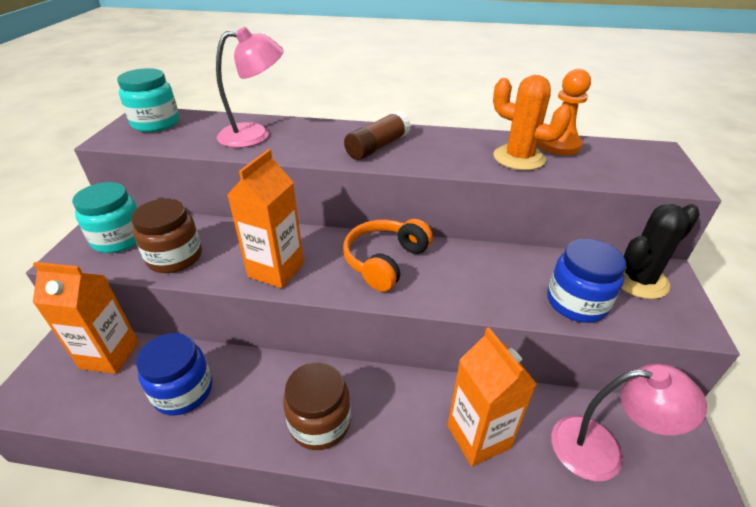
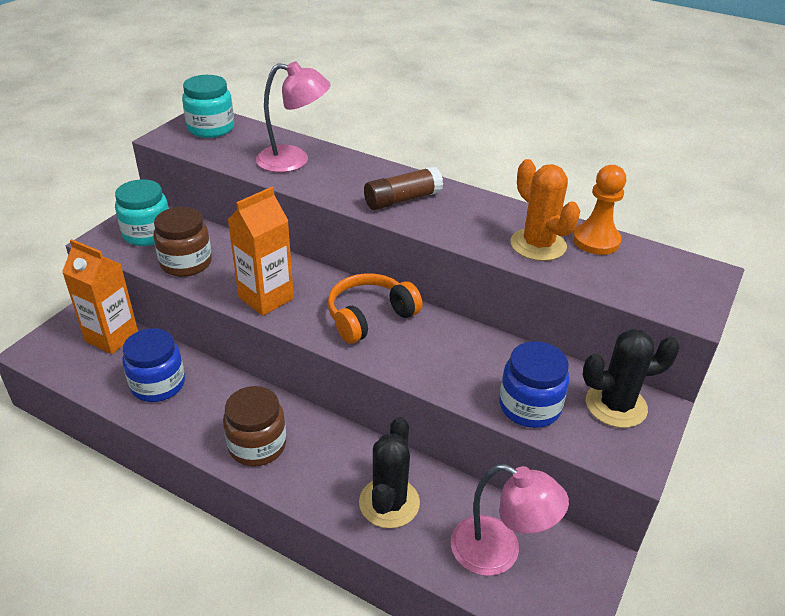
camera: 20 degrees right, 0 degrees up
(478, 437) = (389, 503): orange carton -> black cactus

